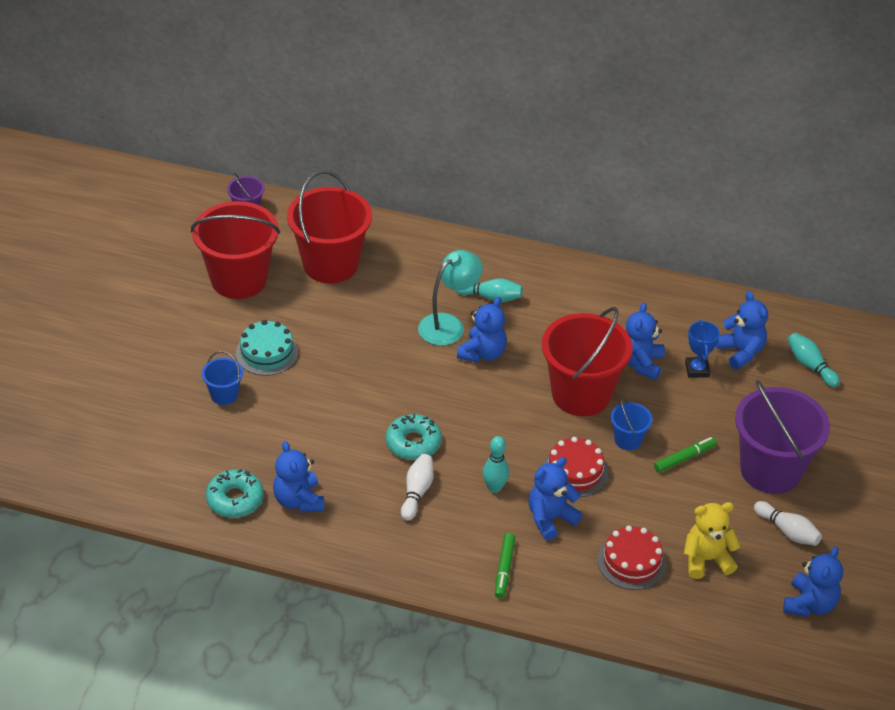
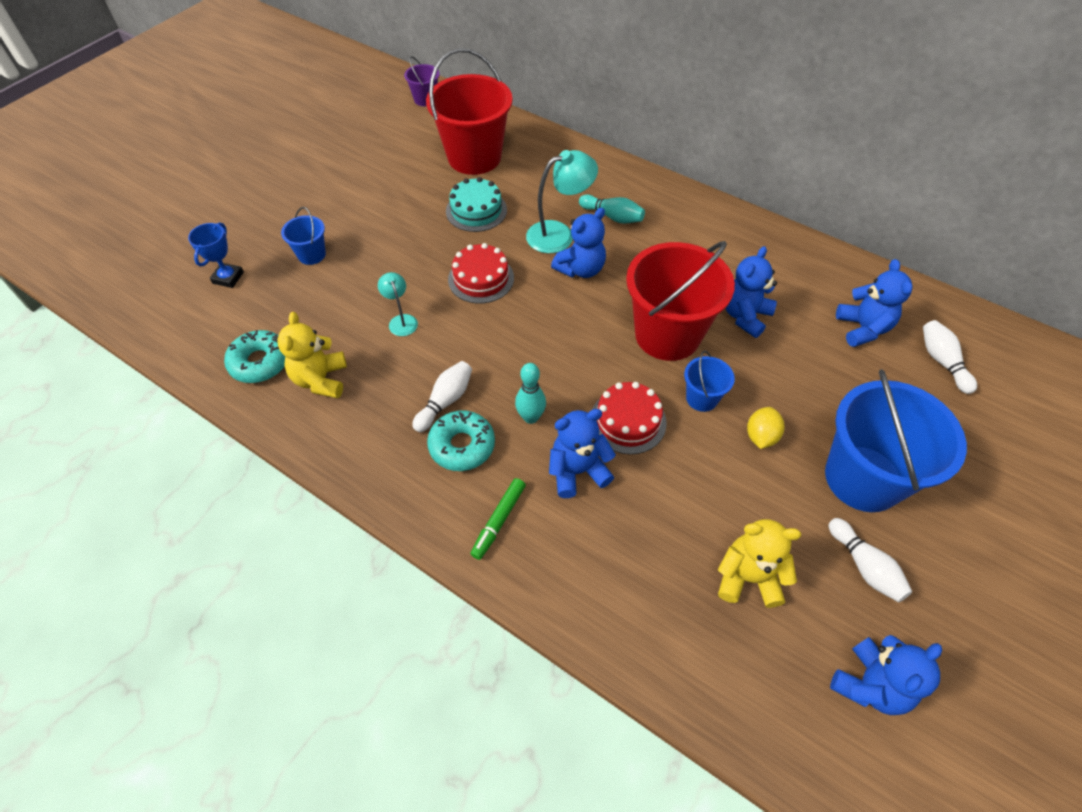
camera: 20 degrees right, 10 degrees up
(239, 279) = (385, 154): red bucket -> none
(267, 353) = (373, 224): turquoise cake -> turquoise cake (476, 210)
(299, 500) = (321, 380): blue teddy bear -> yellow teddy bear
(342, 435) = (401, 320): none -> turquoise lamp
(413, 443) = (467, 346): turquoise donut -> turquoise donut (462, 446)
(631, 562) = (653, 554): red cake -> red cake (481, 278)
(684, 458) = (761, 436): green marker -> yellow lemon
(697, 370) = (806, 337): blue trophy -> blue trophy (228, 278)
(770, 470) = (863, 478): purple bucket -> blue bucket
(810, 365) = (942, 361): turquoise bowling pin -> white bowling pin

